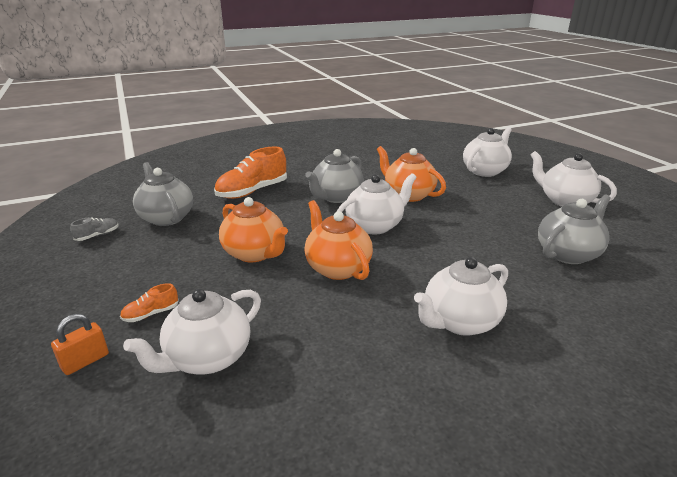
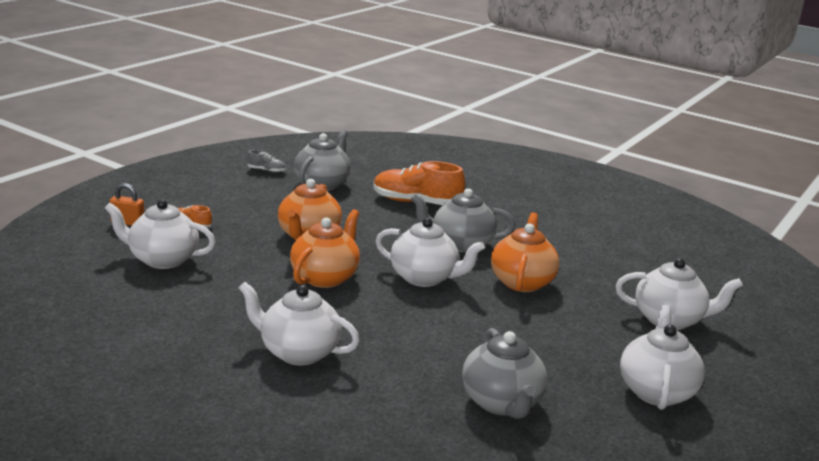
camera: 55 degrees right, 5 degrees down
(568, 253) = (501, 403): grey teapot -> grey teapot turned 60 degrees clockwise

